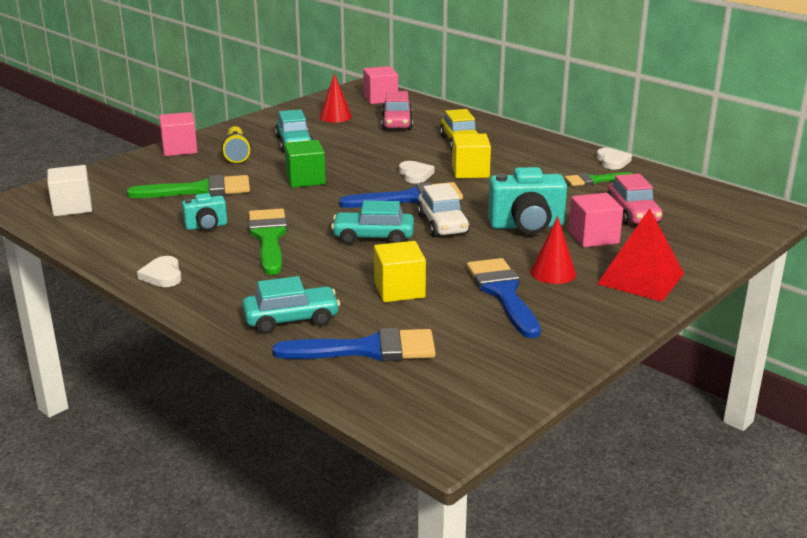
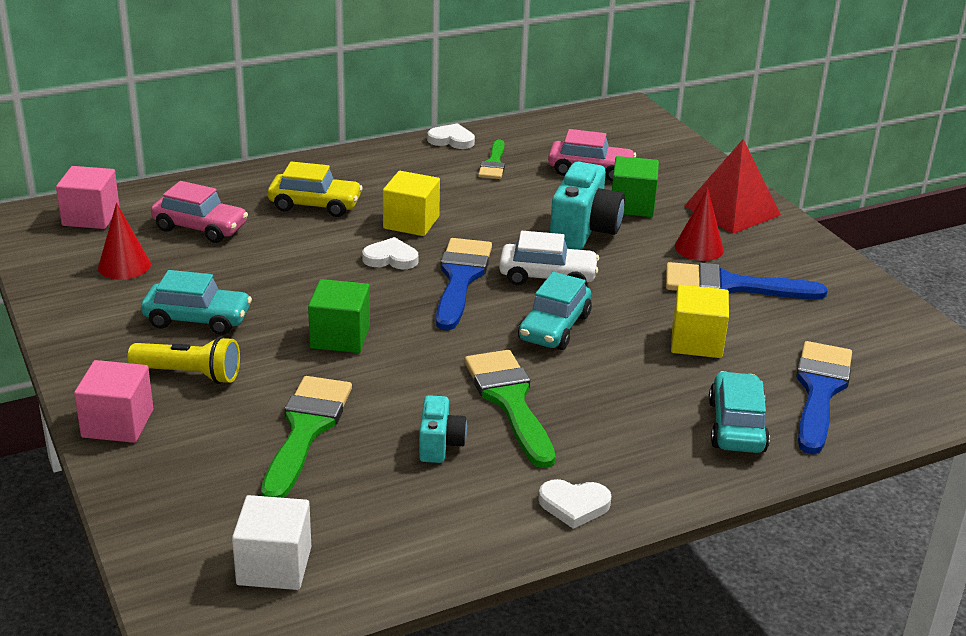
camera: 70 degrees left, 5 degrees up
(269, 238) = (510, 401): green brush -> green brush turned 60 degrees clockwise
(593, 237) = (632, 205): pink cube -> green cube

